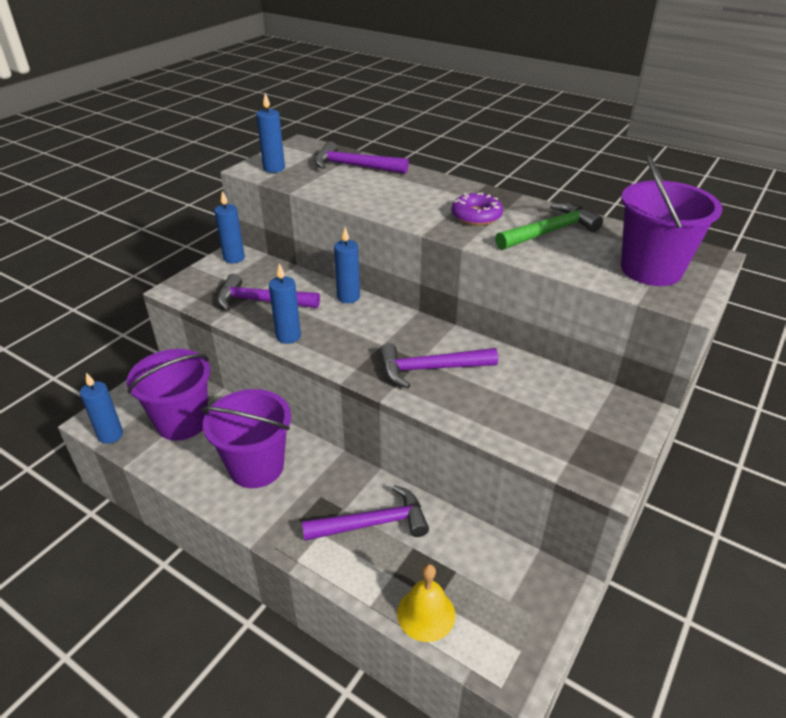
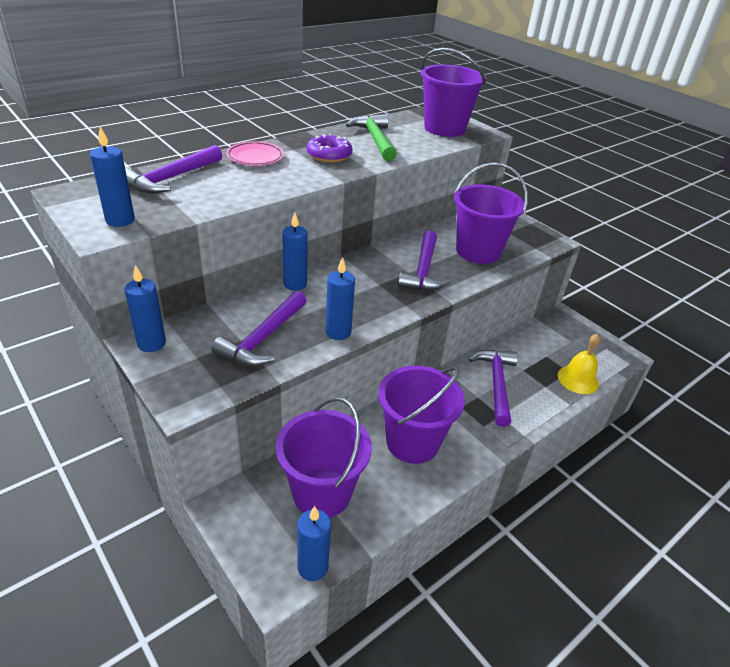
camera: 75 degrees left, 0 degrees up
(429, 185) = (255, 157): none -> pink plate
(508, 406) = (478, 251): none -> purple bucket

